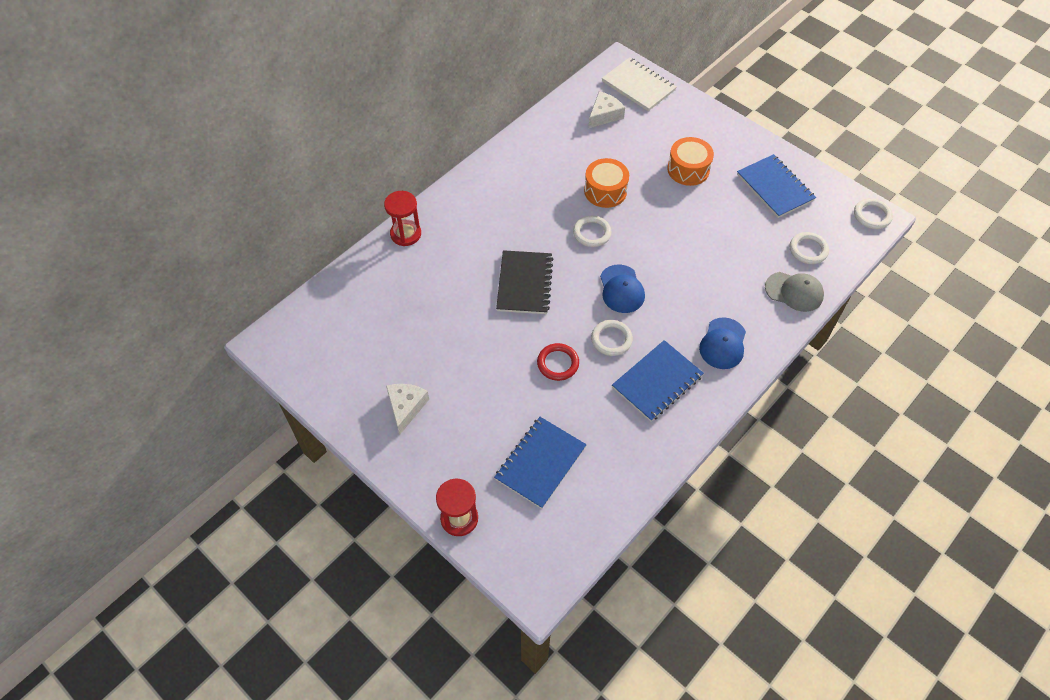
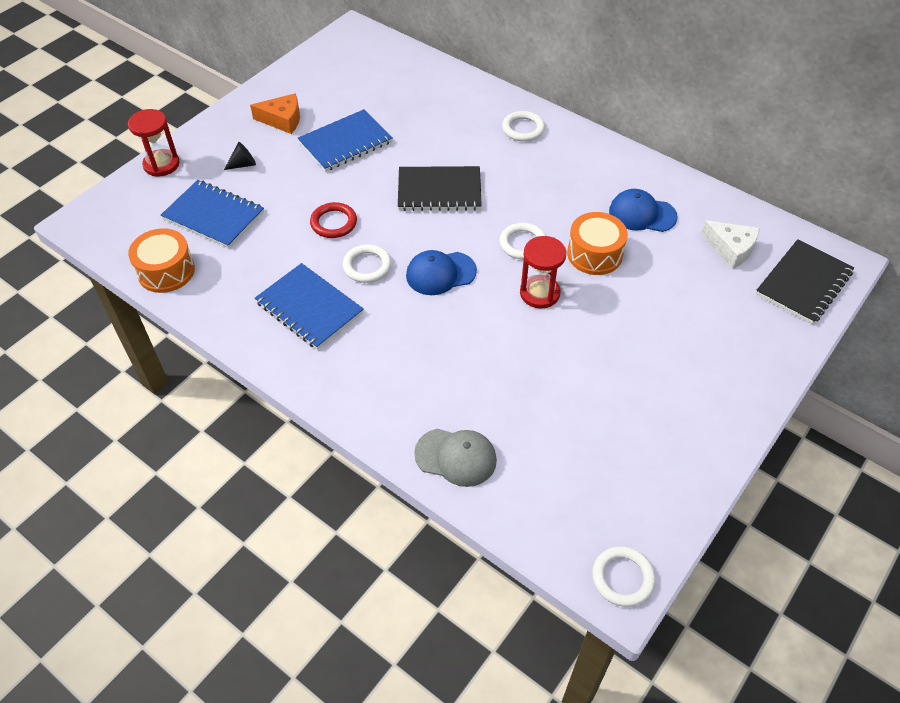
camera: 85 degrees right, 5 degrees down
(405, 234) = (494, 98): red hourglass -> red hourglass (539, 293)
(406, 407) = (282, 120): white cheese -> orange cheese
(469, 440) = (243, 164): none -> black cone
(638, 86) = (803, 283): white notebook -> black notebook
(688, 169) = (656, 339): orange drum -> orange drum (166, 271)
(723, 343) = (365, 372): blue cap -> blue cap (642, 214)
(775, 187) = (649, 443): blue notebook -> blue notebook (345, 142)
(794, 292) = (456, 457): grey cap -> grey cap turned 90 degrees counterclockwise
(808, 250) = (535, 480): white ring -> white ring (523, 129)

